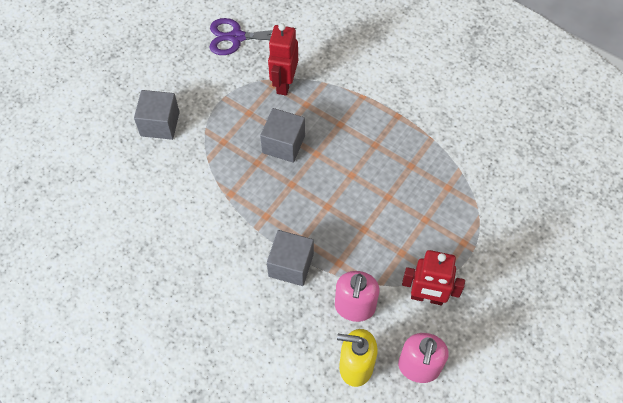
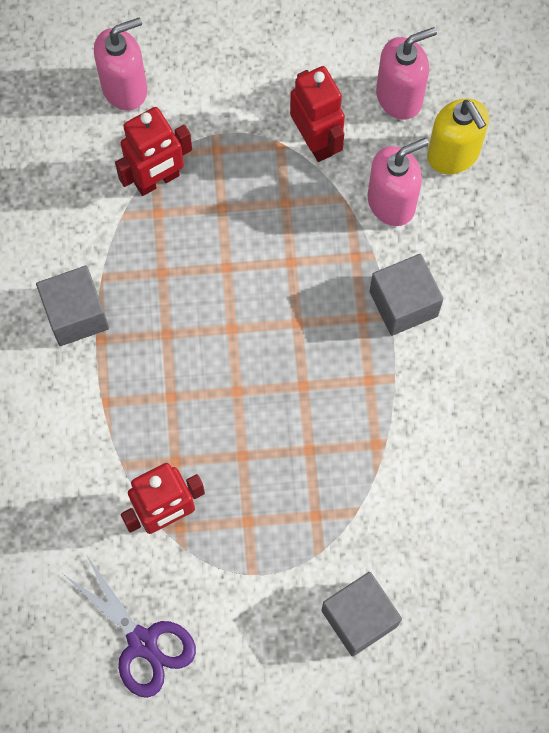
camera: 130 degrees left, 10 degrees up
(283, 144) = (257, 440): grey cube -> grey cube (76, 315)
(468, 200) = (157, 180): none -> red robot
(541, 224) = (125, 88): none -> pink soap dispenser

